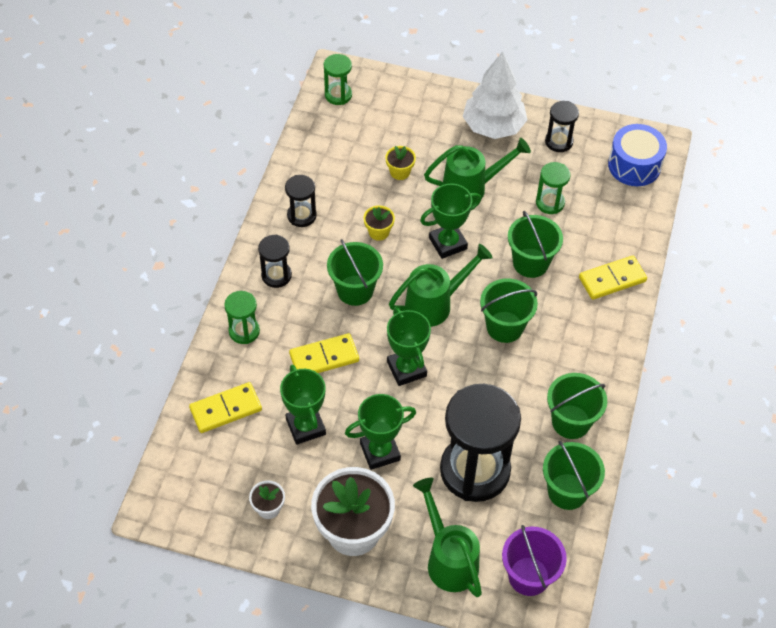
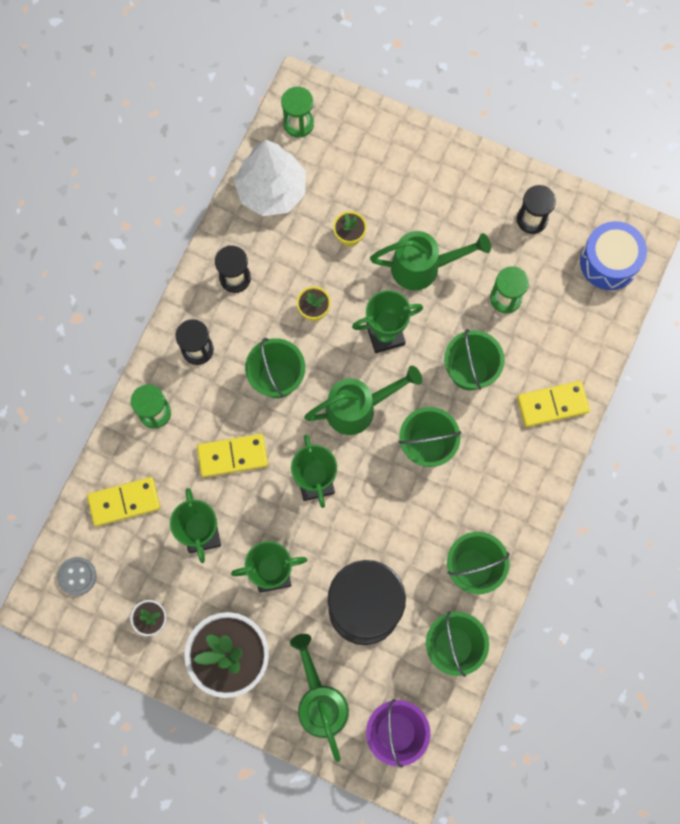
camera: 10 degrees right, 20 degrees up
(188, 479) = (77, 576): none -> grey button
(493, 126) = (463, 189): white tree -> white tree (271, 190)

